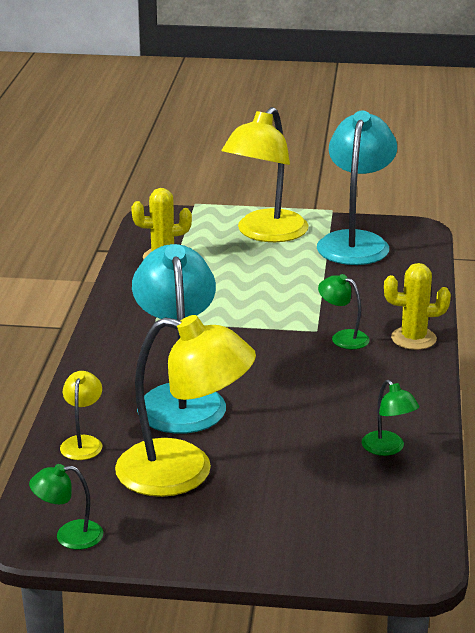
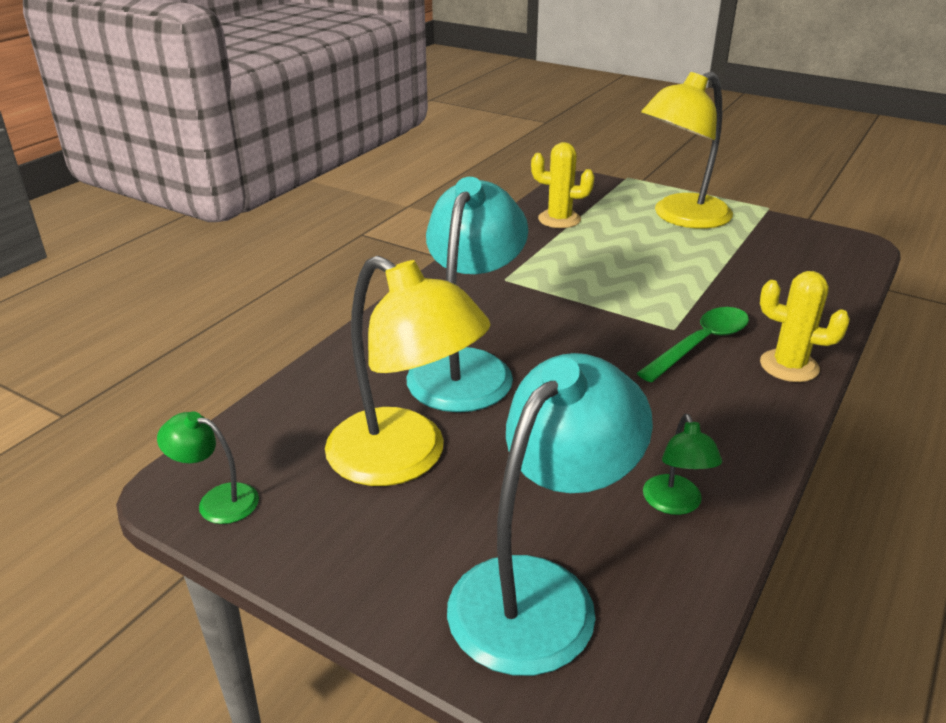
camera: 25 degrees right, 5 degrees up
(83, 442) = (328, 390): yellow lamp -> none
(343, 337) = (700, 344): green lamp -> green spoon
(355, 242) = (777, 243): turquoise lamp -> turquoise lamp (540, 592)

